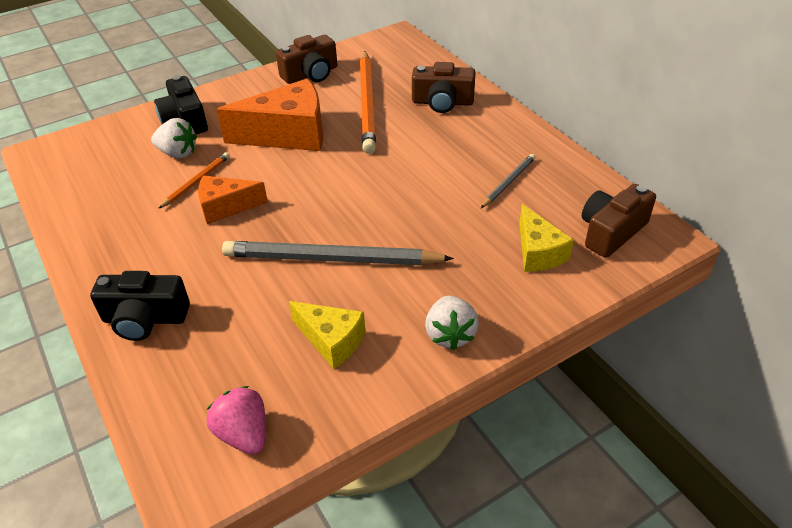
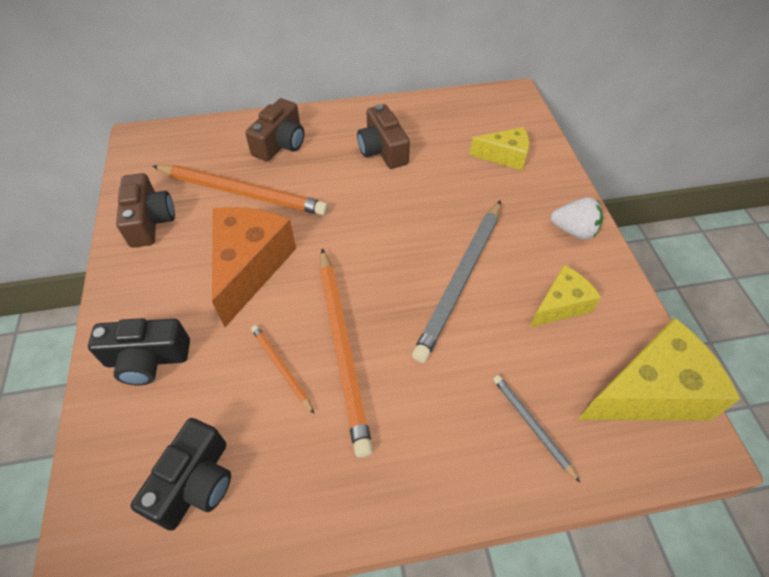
camera: 70 degrees left, 10 degrees up
(145, 319) = (487, 454): black camera -> black camera (196, 483)
(178, 153) = (212, 378): white strawberry -> none
(226, 207) = (343, 347): orange cheese -> orange pencil
(244, 434) = (649, 391): pink strawberry -> yellow cheese
(508, 182) = (417, 143): grey pencil -> grey pencil (532, 426)
(611, 232) = (498, 115): brown camera -> brown camera (382, 150)

